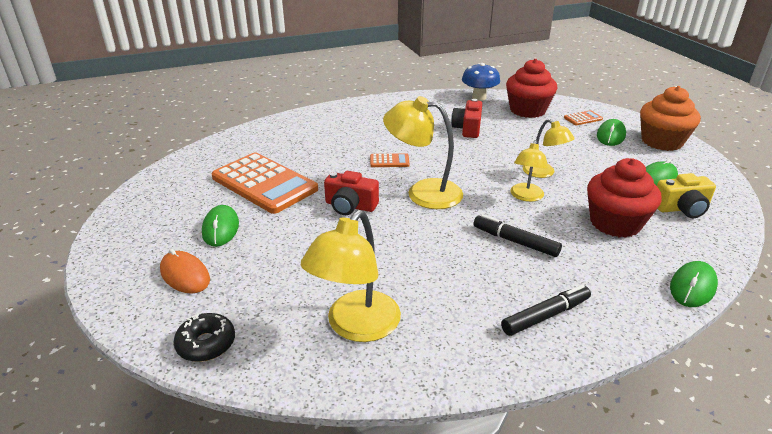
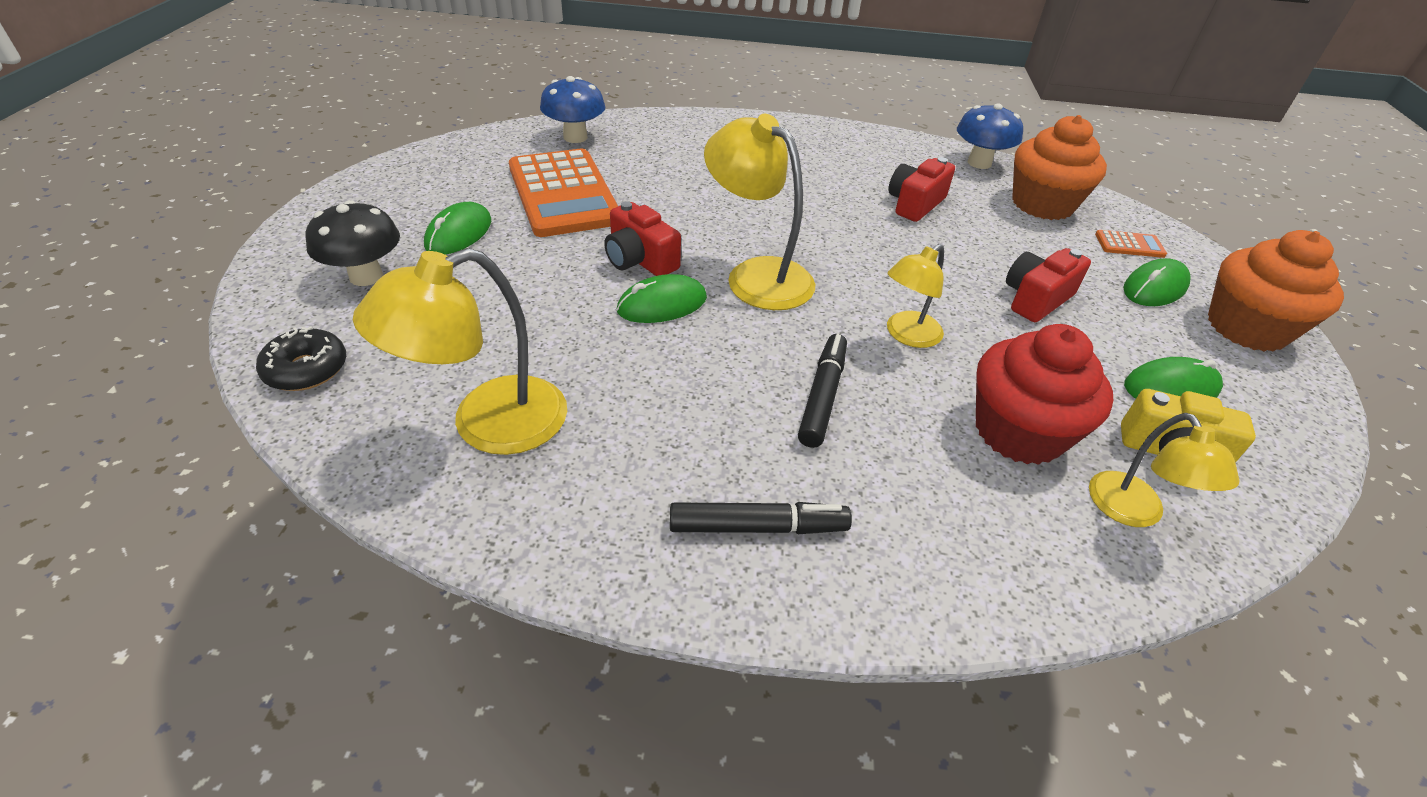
camera: 25 degrees right, 10 degrees up
(185, 275) = (366, 276): orange mouse -> black mushroom
(236, 148) = (575, 137): none -> blue mushroom
(389, 161) = (752, 216): orange calculator -> none
(515, 241) = (822, 396): black marker -> black marker turned 45 degrees clockwise
(527, 110) = (1042, 204): red cupcake -> orange cupcake
(543, 173) = (973, 309): yellow lamp -> yellow lamp (1133, 512)
(566, 158) = (1036, 299): none -> red camera
(692, 287) = (1058, 594): green mouse -> green mouse (662, 305)

